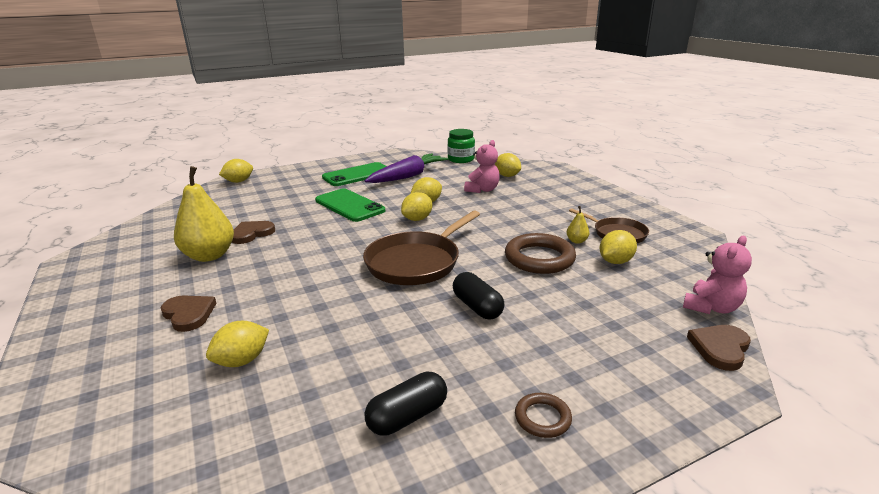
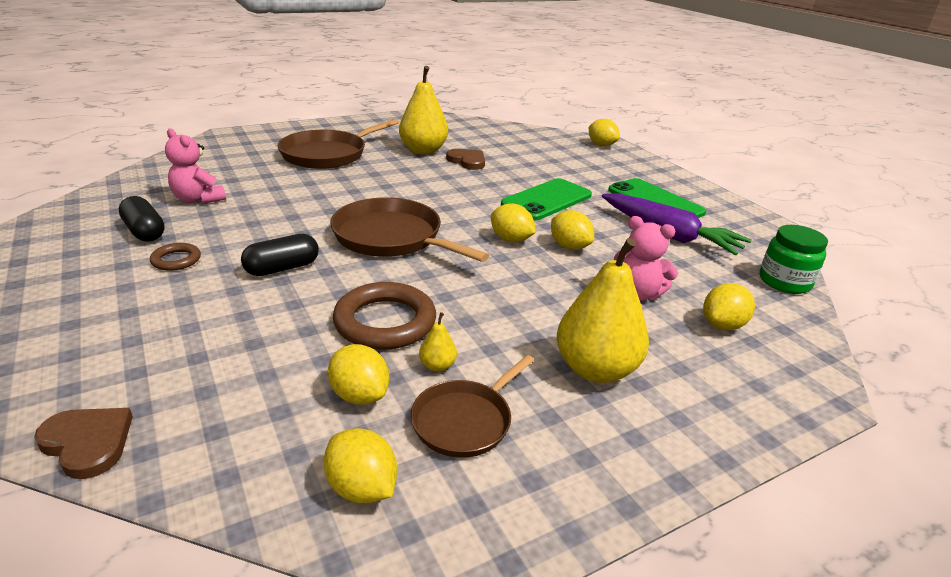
camera: 85 degrees right, 5 degrees up
(189, 314) = (327, 154): brown heart -> brown pan
(242, 361) = (255, 175): yellow lemon -> yellow lemon (362, 488)
(542, 418) = (90, 288): brown ring -> brown ring (176, 260)
(558, 204) = (595, 369): none -> yellow pear
(711, 307) = (182, 471): pink teddy bear -> pink teddy bear (198, 199)

